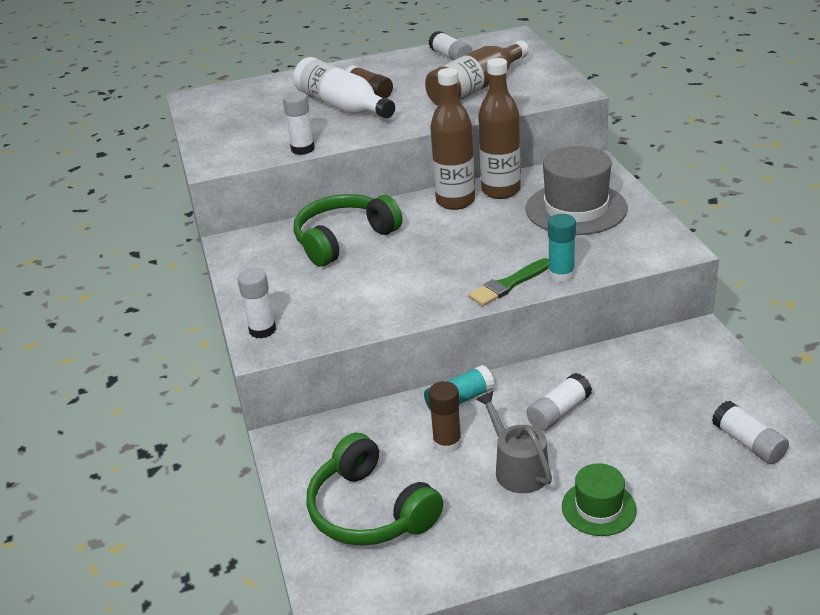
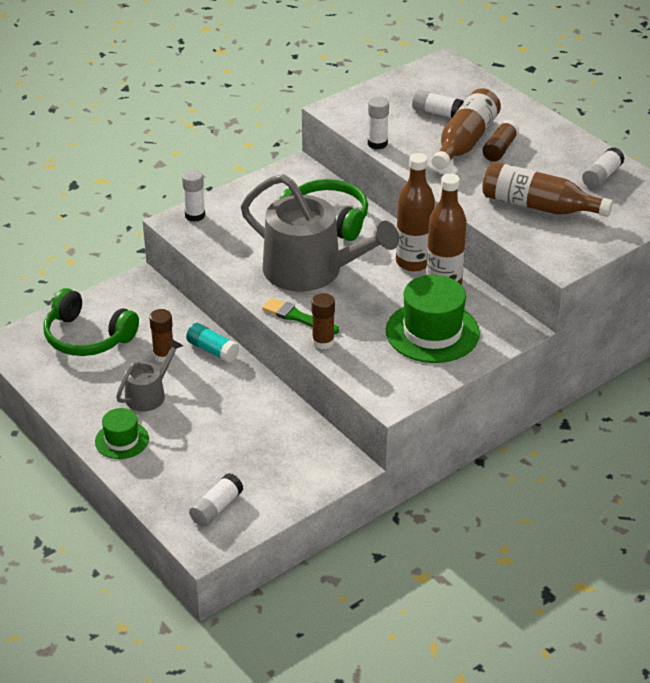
camera: 65 degrees right, 5 degrees up
(342, 106) = (465, 142): white bottle -> brown bottle
(370, 510) = (87, 337): green headphones -> green headphones turned 90 degrees counterclockwise
(430, 263) = (311, 271): none -> grey watering can
(558, 412) = (217, 403): white glue stick -> white glue stick (437, 113)
(561, 275) = (323, 342): turquoise glue stick -> brown glue stick
(576, 209) = (432, 332): grey hat -> green hat

